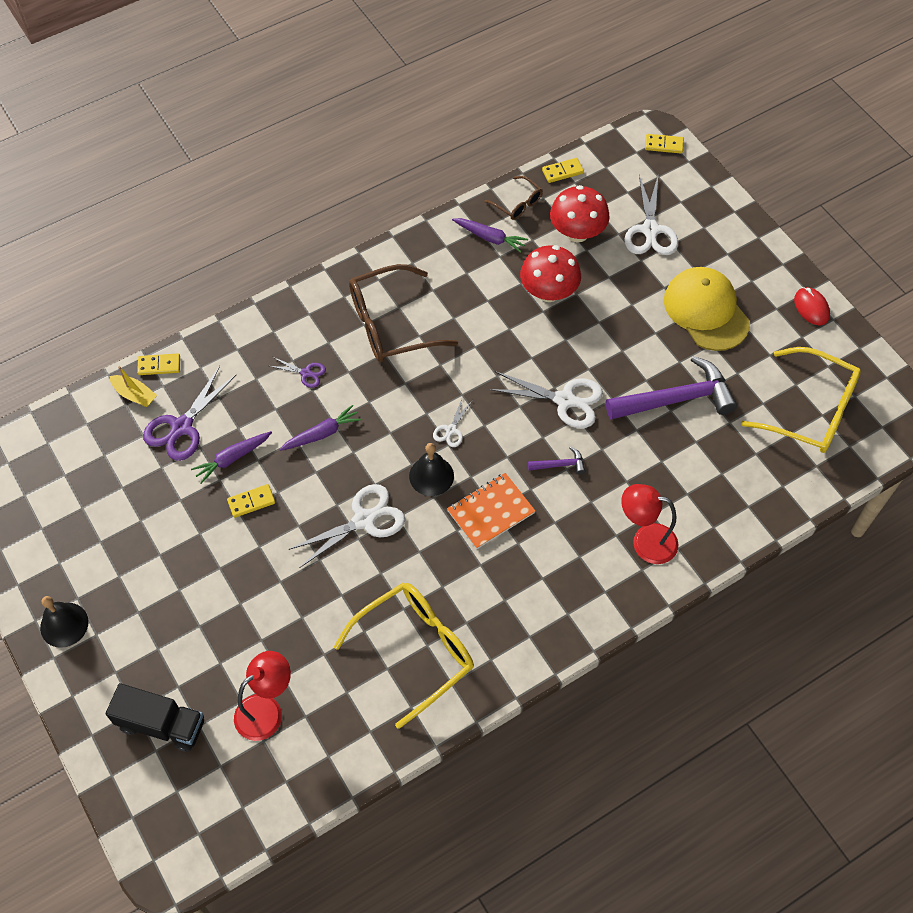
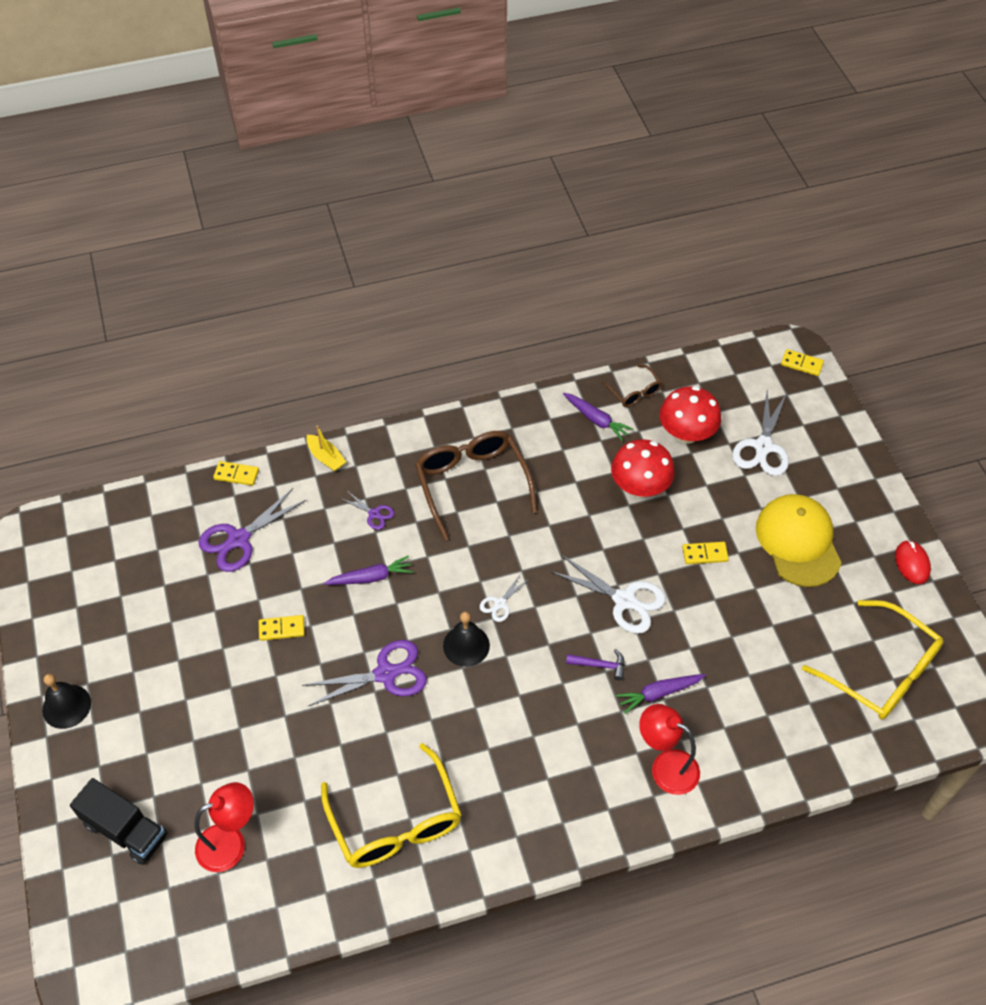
camera: 15 degrees right, 5 degrees down
(134, 395) = (204, 498): yellow boat -> yellow boat (326, 457)
(232, 458) = (277, 581): purple carrot -> purple carrot (659, 693)
(364, 520) = (385, 674): white scissors -> purple scissors
(391, 324) = (472, 484): brown glasses -> brown glasses turned 75 degrees clockwise
(415, 651) = (395, 821): yellow glasses -> yellow glasses turned 90 degrees clockwise
(490, 512) = (515, 697): orange notebook -> none
(562, 171) = (689, 369): yellow domino -> yellow domino (704, 554)
(676, 399) = (741, 626): purple hammer -> none

